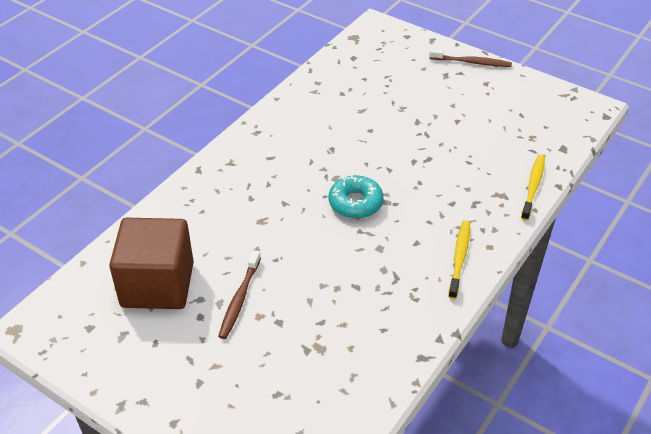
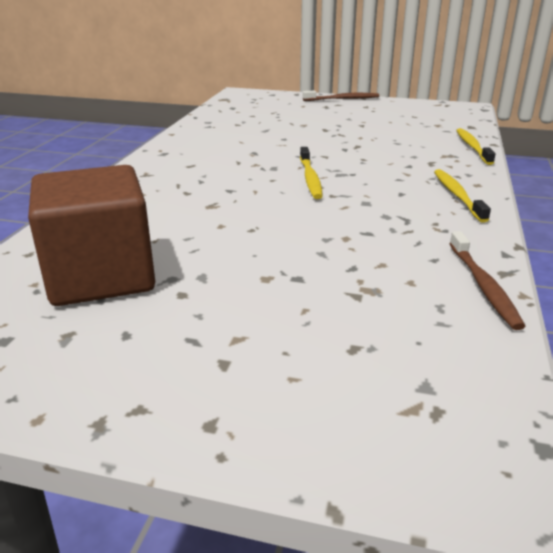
camera: 20 degrees left, 15 degrees down
(239, 299) = (228, 268): brown toothbrush -> brown toothbrush (483, 286)
(355, 203) = (310, 178): turquoise donut -> yellow toothbrush

